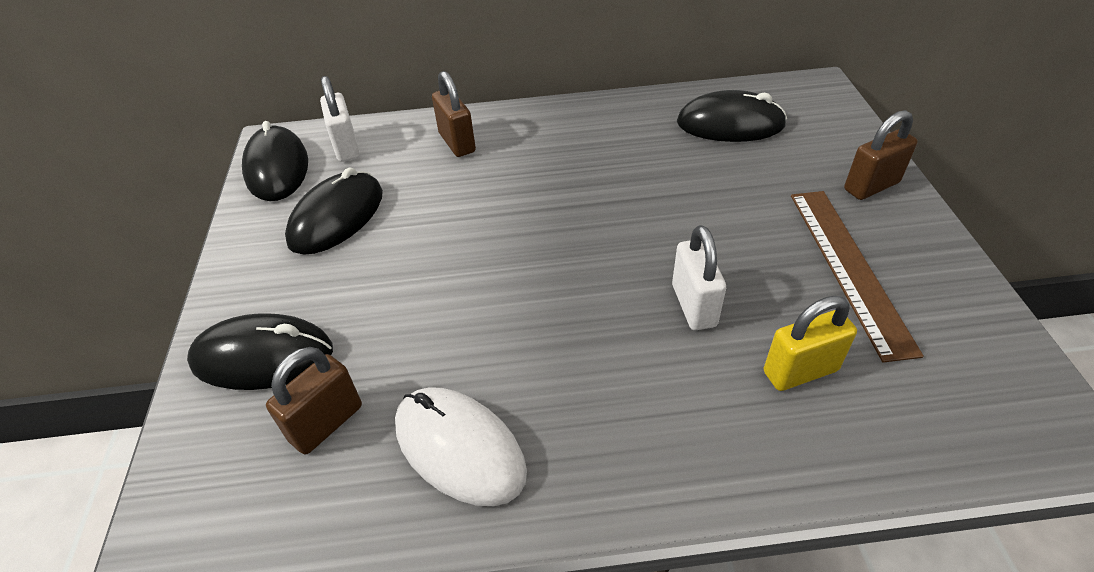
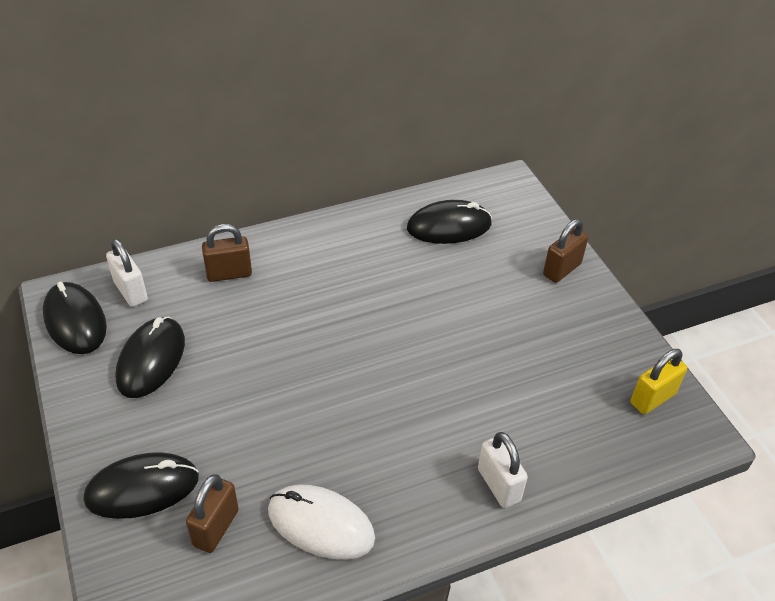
camera: 20 degrees left, 0 degrees up
(457, 143) = (229, 273): brown padlock -> brown padlock turned 60 degrees counterclockwise
(693, 305) = (455, 388): white padlock -> white padlock (498, 485)
(800, 371) = (536, 423): yellow padlock -> yellow padlock (652, 398)
(849, 268) = (556, 339): brown ruler -> none

